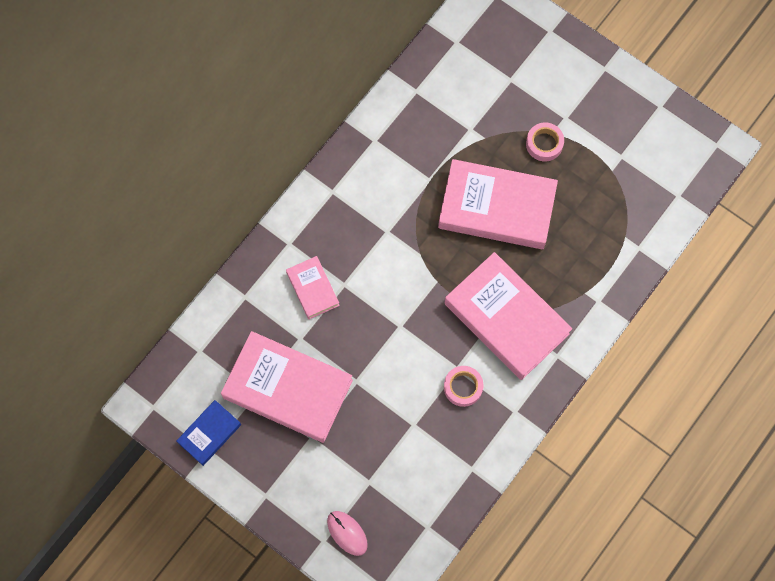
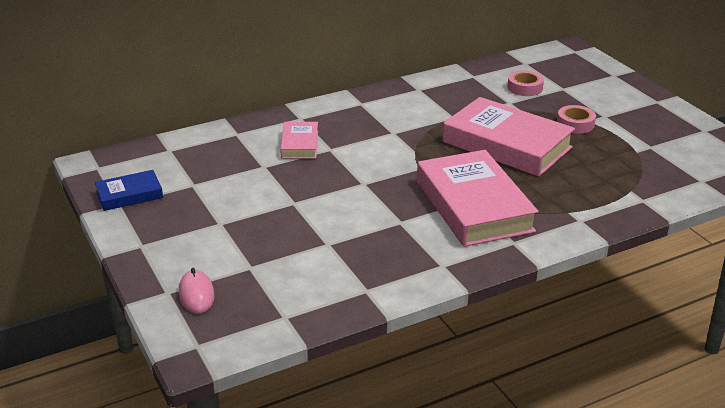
camera: 25 degrees right, 40 degrees down
(288, 389) = (225, 190): pink book -> none
(463, 387) = (398, 235): pink tape -> pink tape (525, 88)

